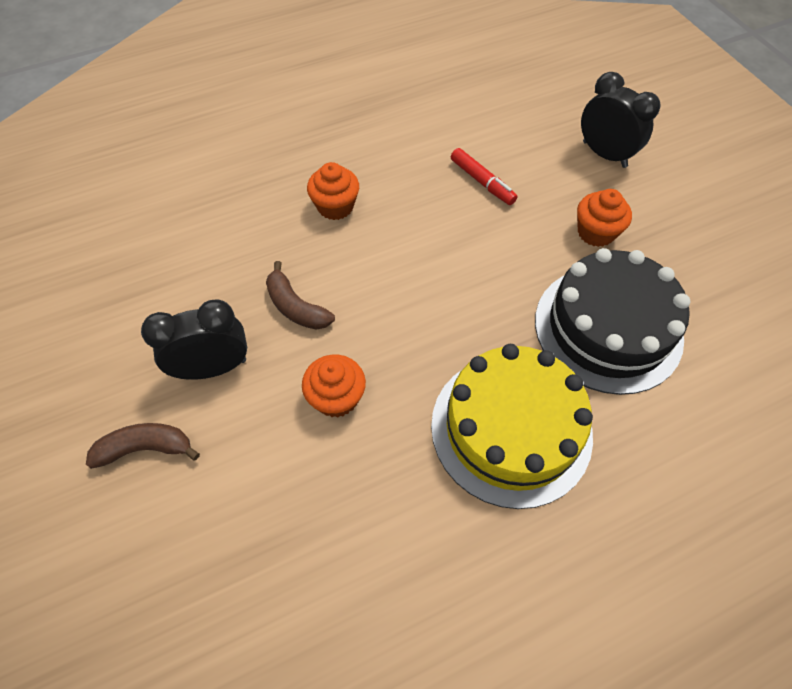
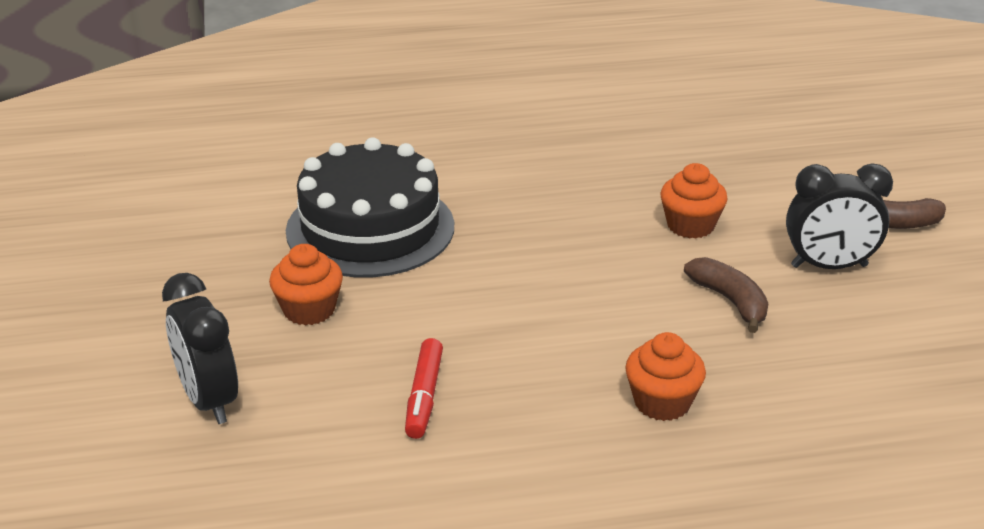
camera: 165 degrees left, 25 degrees down
(482, 182) = (424, 396): red marker -> red marker turned 150 degrees counterclockwise
(511, 428) = (520, 182): yellow cake -> none

